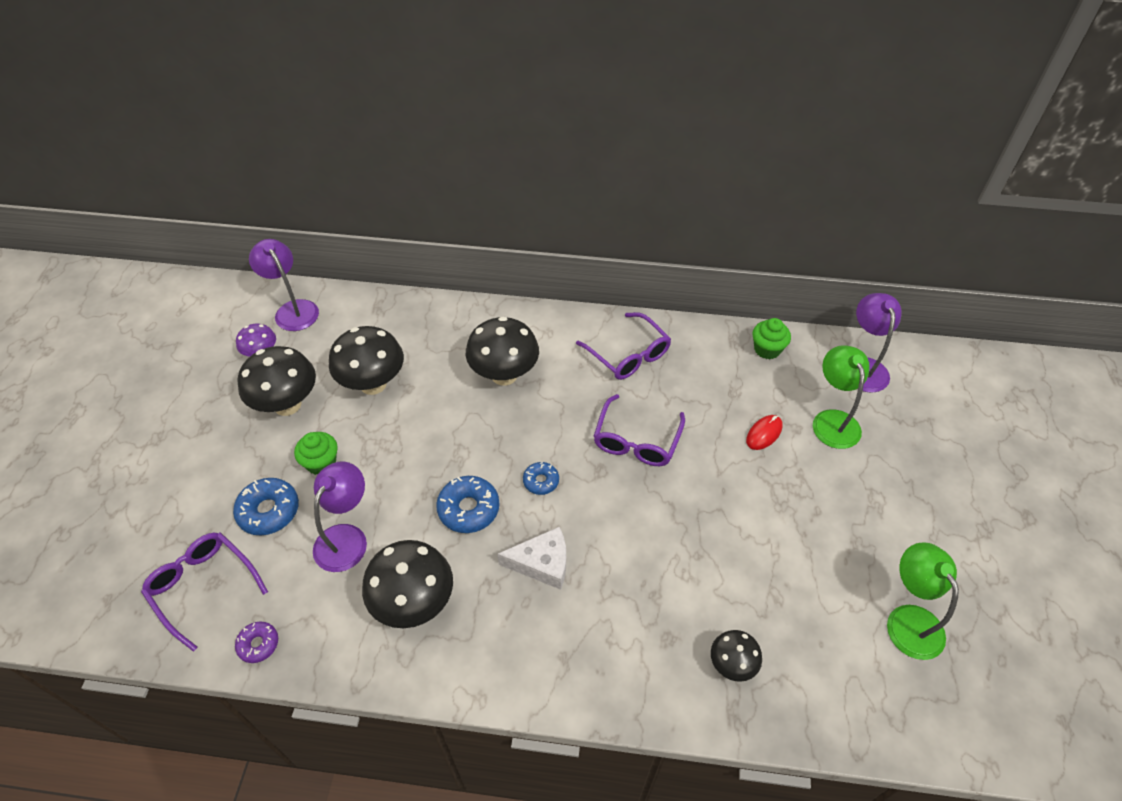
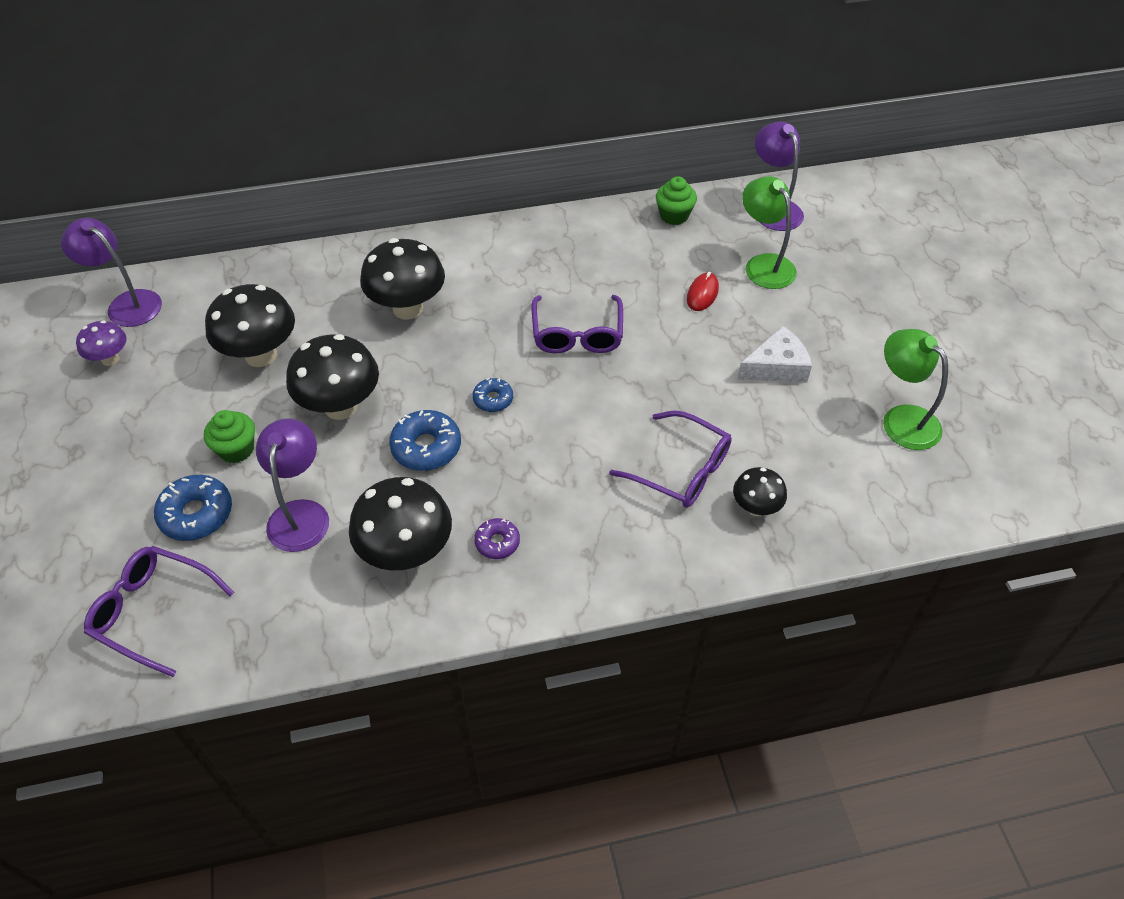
camera: 20 degrees left, 0 degrees up
(258, 644) = (247, 646): purple donut -> purple donut (497, 542)
(287, 404) = (167, 402): black mushroom -> black mushroom (341, 407)
(542, 563) = (528, 475): white cheese -> white cheese (776, 367)
(628, 355) = (534, 256): purple glasses -> purple glasses (681, 470)

